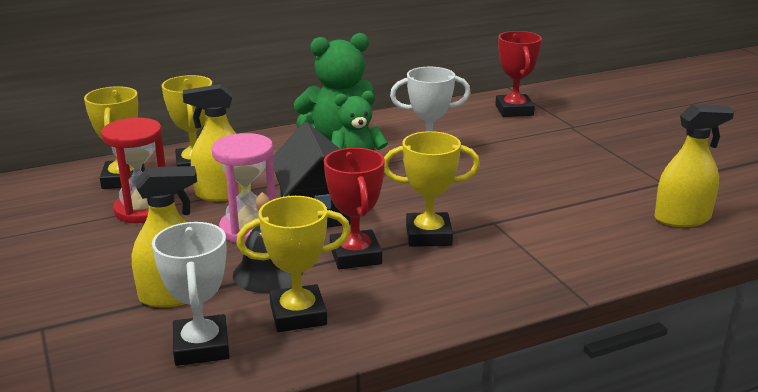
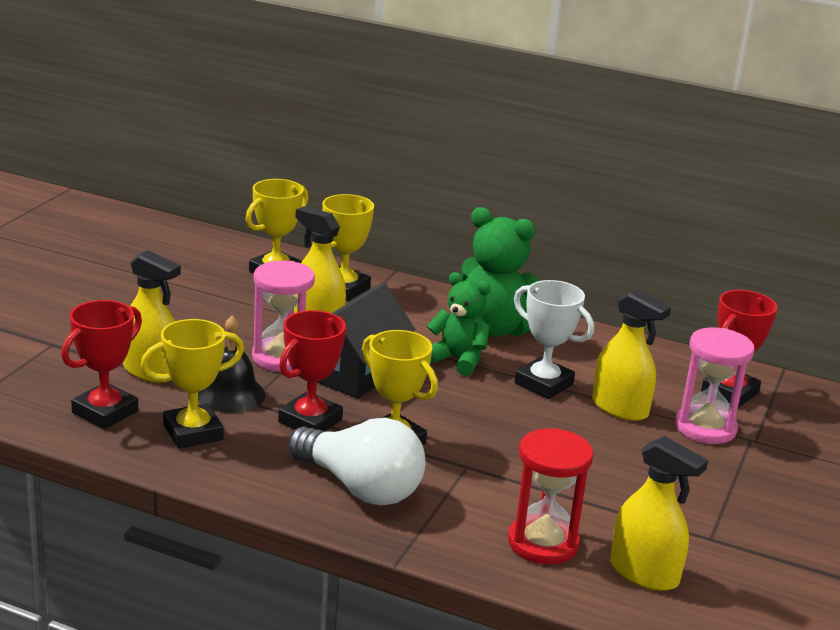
camera: 45 degrees right, 0 degrees up
(143, 210) = (244, 302): red hourglass -> red hourglass (543, 543)
(201, 346) = (105, 412): white trophy -> red trophy
(298, 315) = (193, 432): yellow trophy -> yellow trophy turned 60 degrees counterclockwise
(472, 274) = (360, 487): none -> white light bulb
(489, 146) = (620, 408): none -> yellow spray bottle
(543, 133) = (705, 428): none -> pink hourglass

